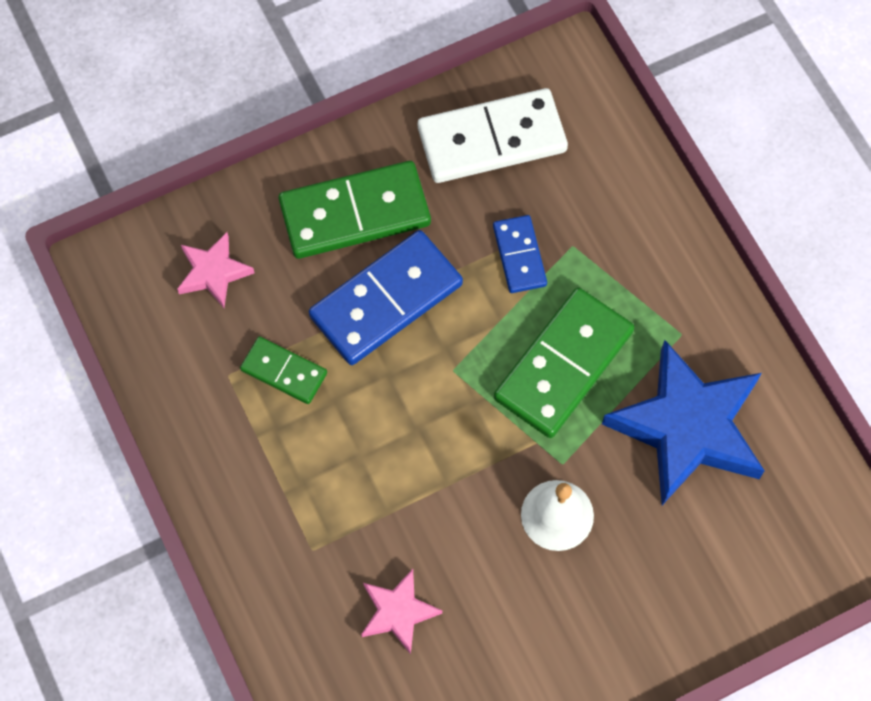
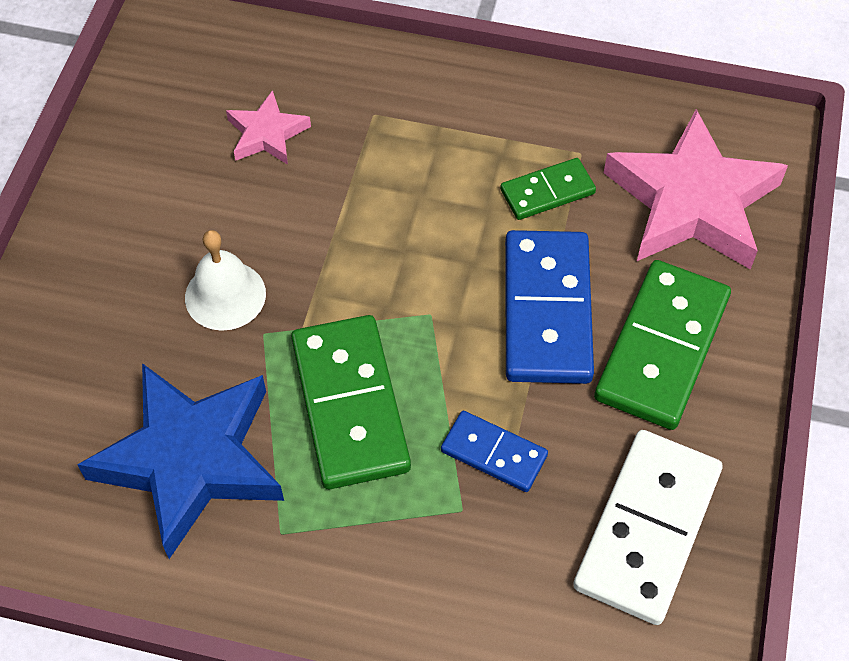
camera: 130 degrees right, 10 degrees down
(214, 272) = (692, 202): pink star -> pink star, size x2.04

